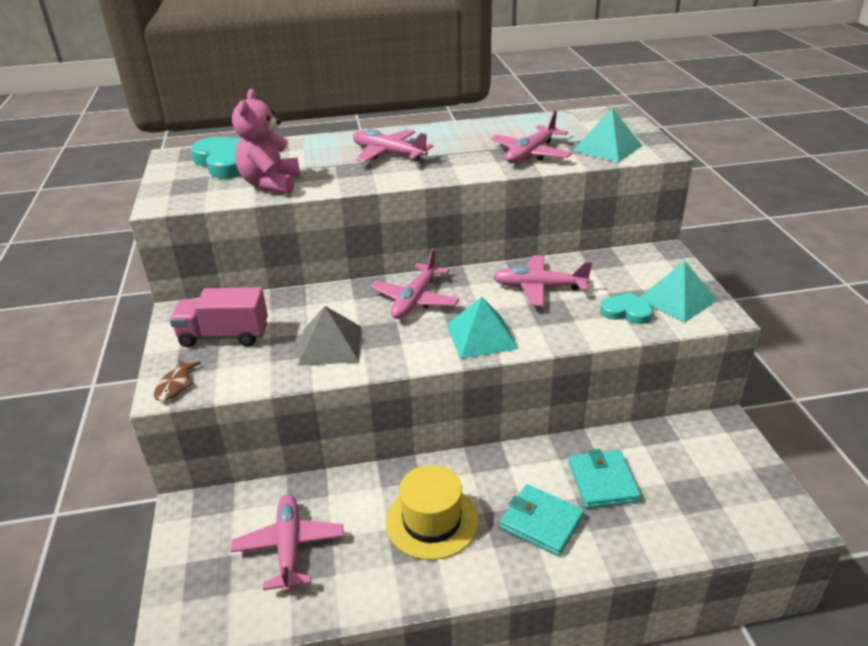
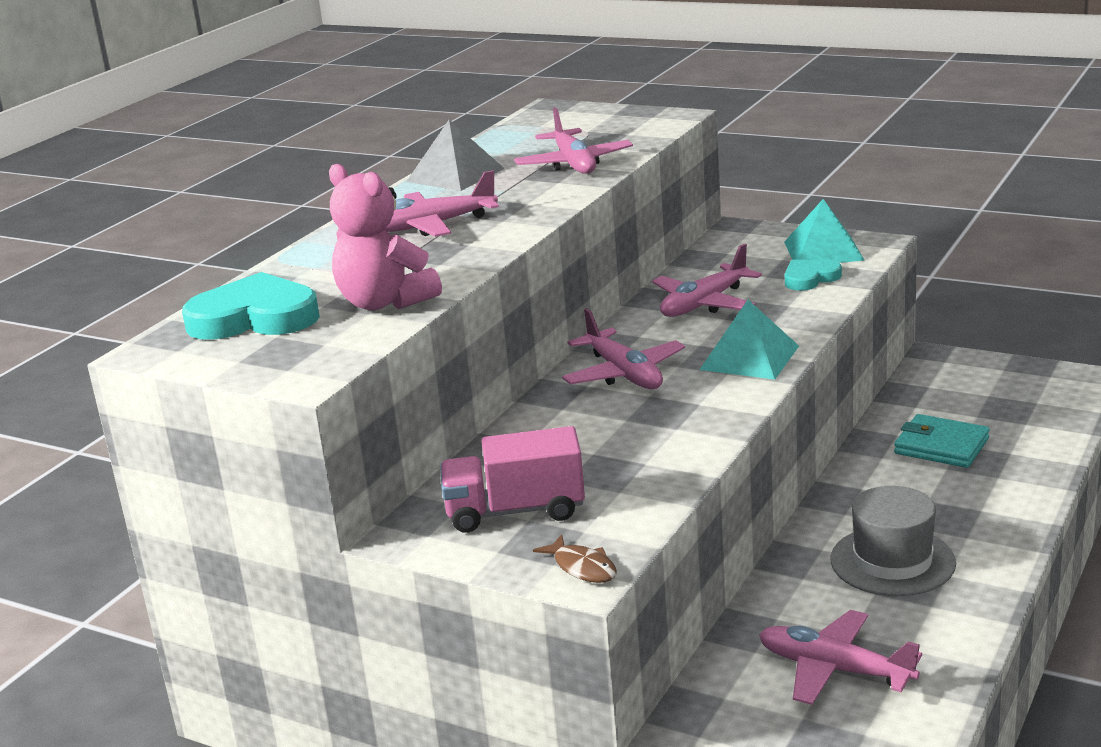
camera: 50 degrees left, 10 degrees down
(224, 335) = (515, 511): pink truck -> pink truck turned 45 degrees clockwise
(330, 345) = (642, 445): grey pyramid -> grey pyramid (455, 175)
(432, 521) = (892, 561): yellow hat -> grey hat
(541, 522) = (961, 498): turquoise wallet -> none
(607, 148) = (626, 132): turquoise pyramid -> none

